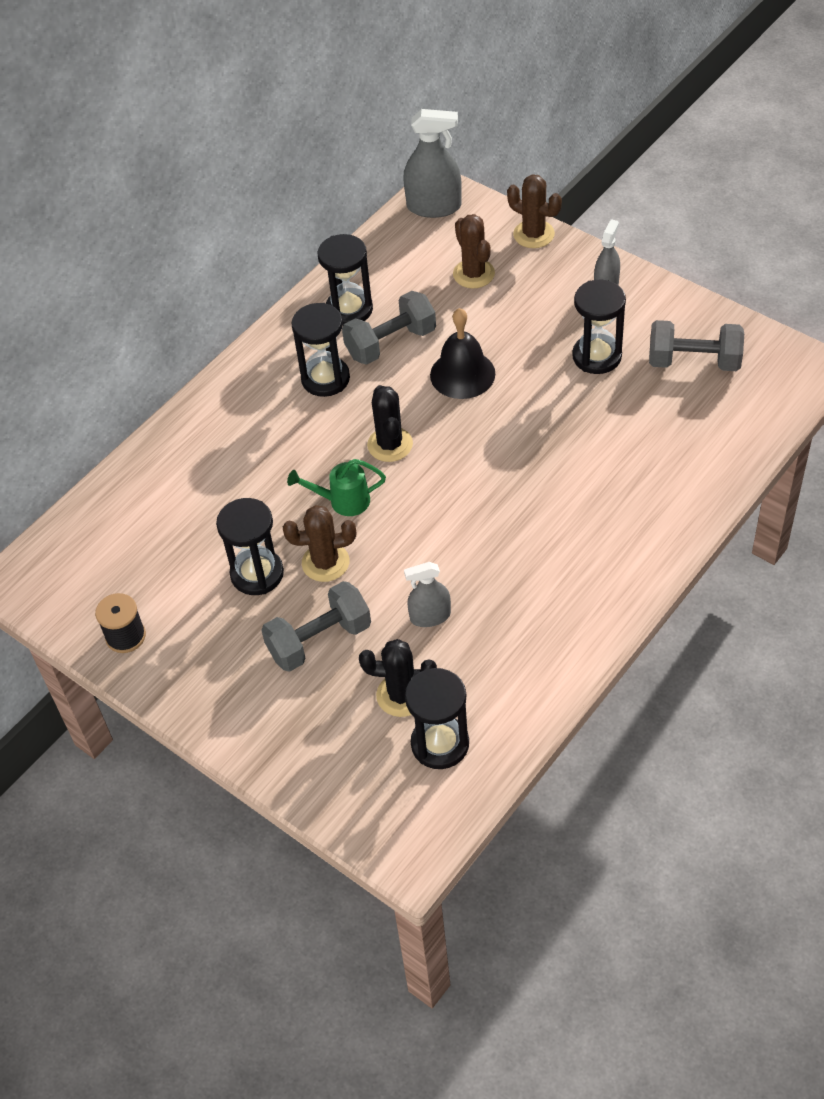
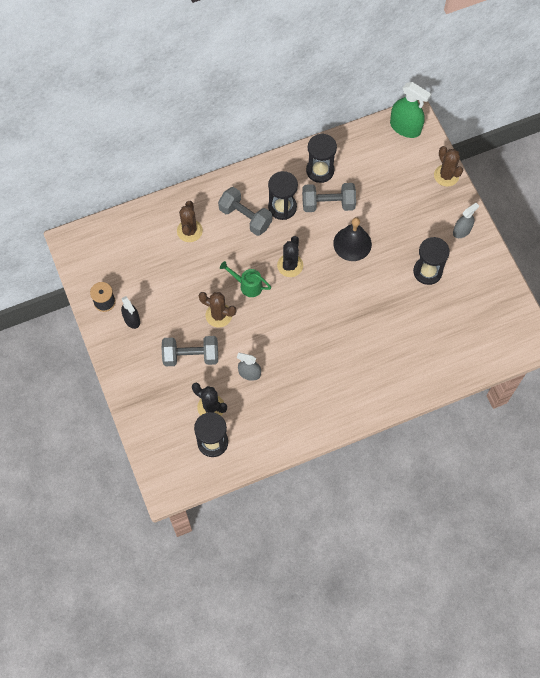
camera: 25 degrees right, 15 degrees up
(187, 638) = (132, 319): none -> black spray bottle
(257, 574) = (183, 303): black hourglass -> none
(434, 206) = (405, 127): grey spray bottle -> green spray bottle
(473, 274) = (398, 184): brown cactus -> brown cactus (189, 231)
(694, 362) = (475, 303): grey dumbbell -> grey dumbbell (245, 217)

